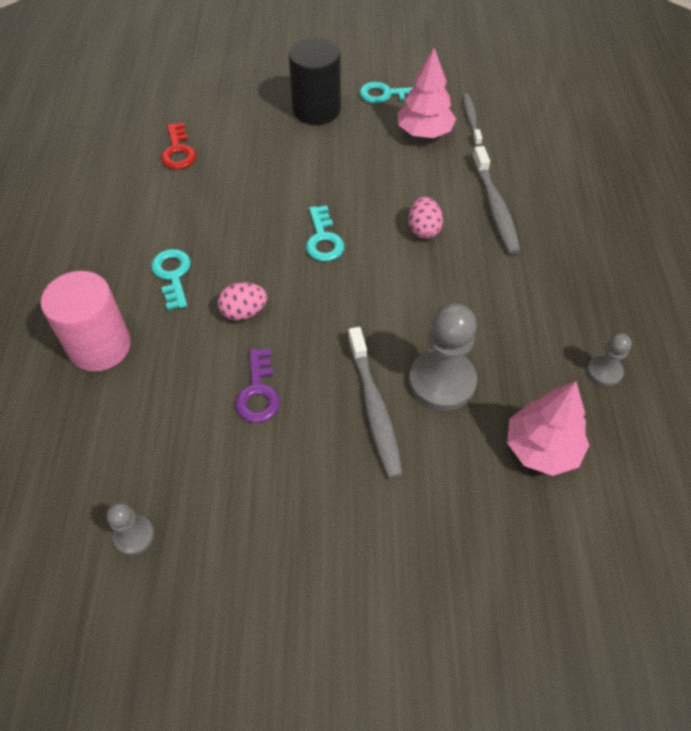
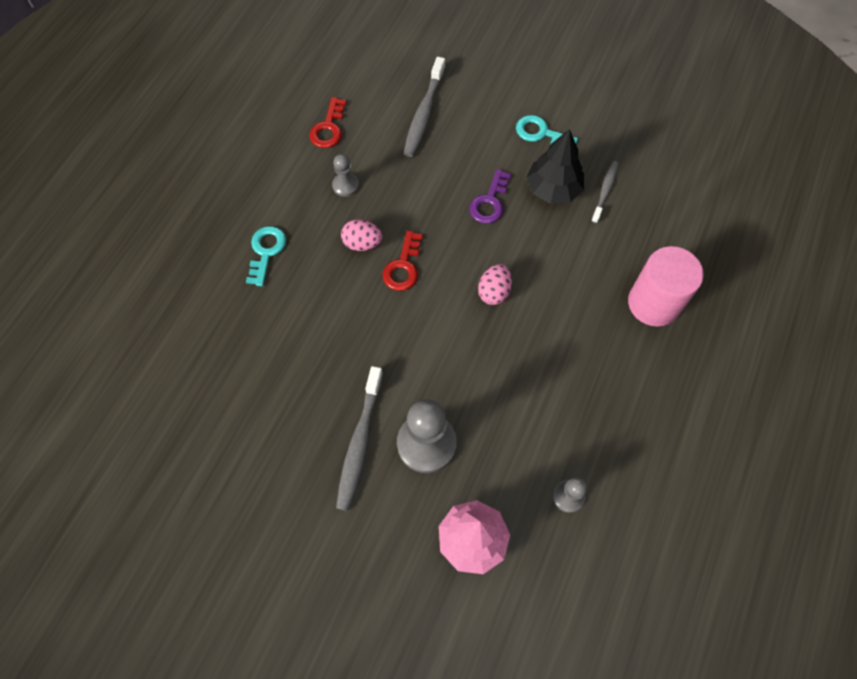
camera: 25 degrees right, 10 degrees up
(100, 346) = (182, 295): pink cylinder -> pink cylinder (653, 303)
(134, 536) = (134, 466): grey pawn -> grey pawn (345, 185)
(244, 312) = (304, 310): pink egg -> pink egg (362, 243)
(258, 392) = (279, 388): purple key -> purple key (490, 202)
(316, 109) = (469, 127): black cylinder -> none
(323, 239) = (403, 266): turquoise key -> red key
(424, 132) = (553, 189): pink tree -> black tree
(495, 207) = (571, 294): grey toothbrush -> grey toothbrush (424, 113)

